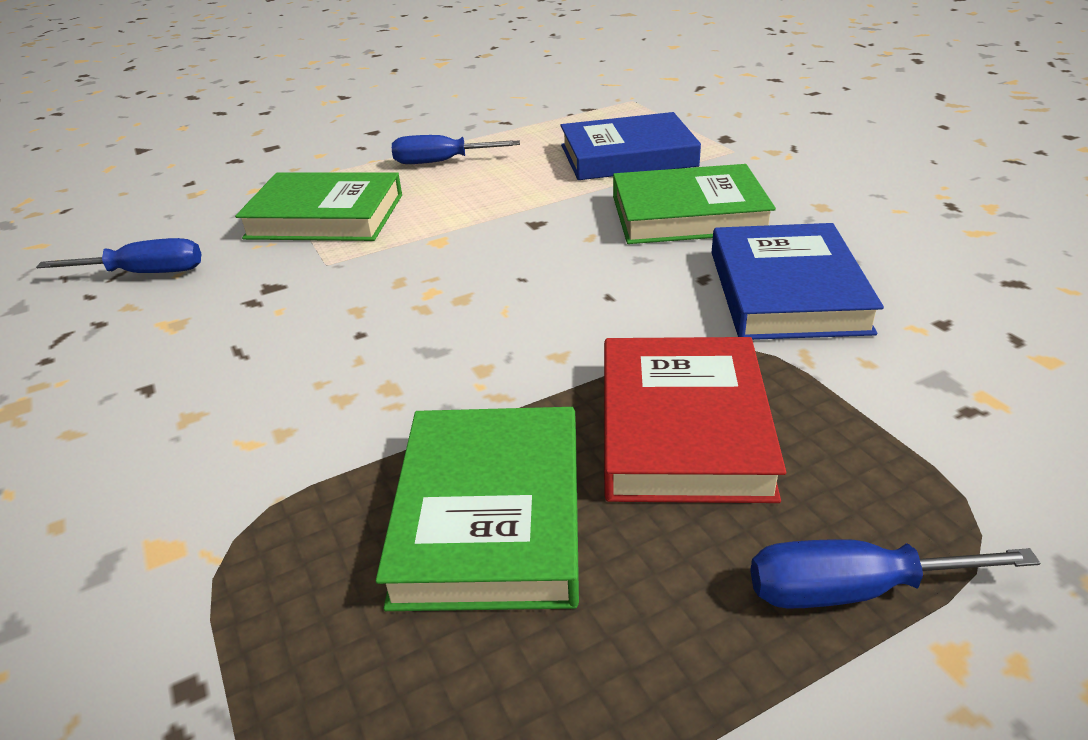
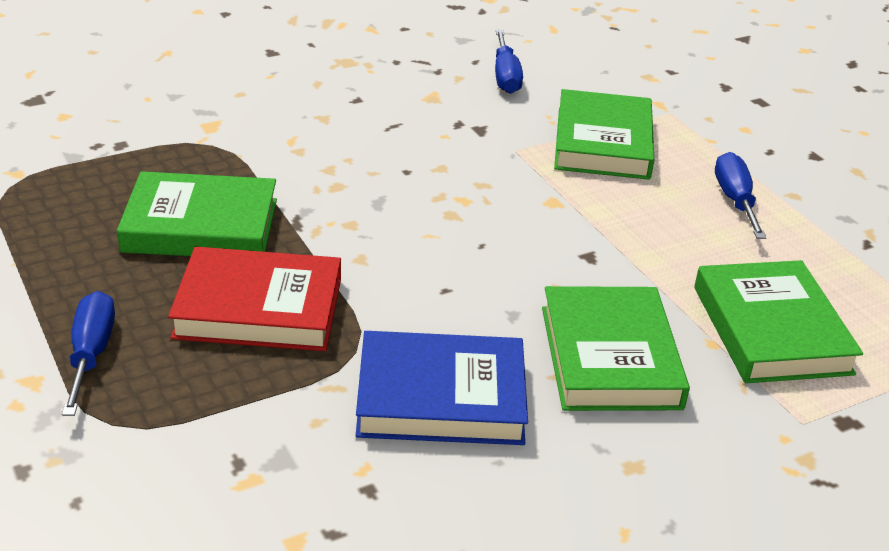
camera: 85 degrees right, 0 degrees up
(627, 156) = (771, 330): blue book -> green book

